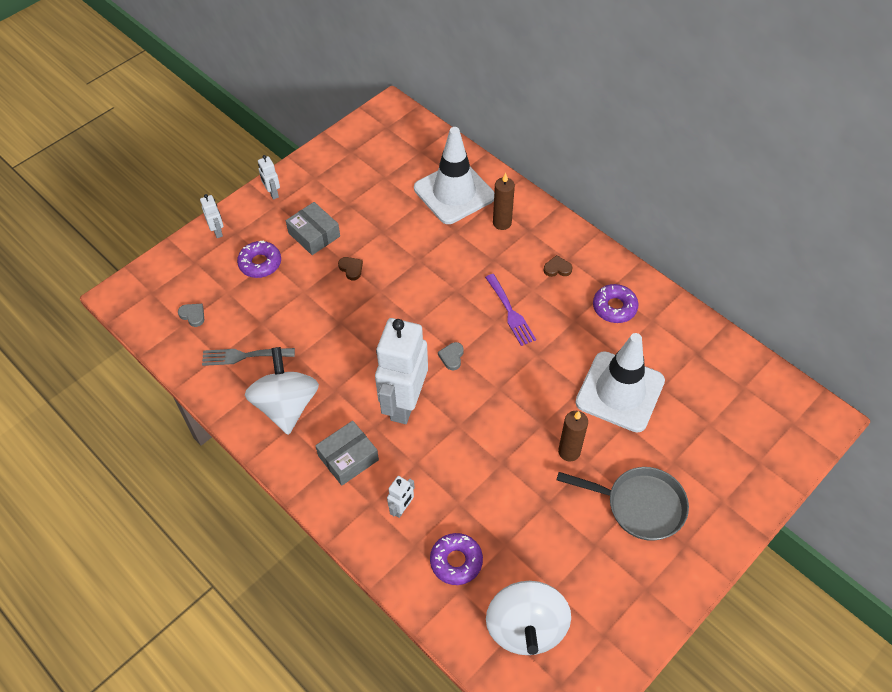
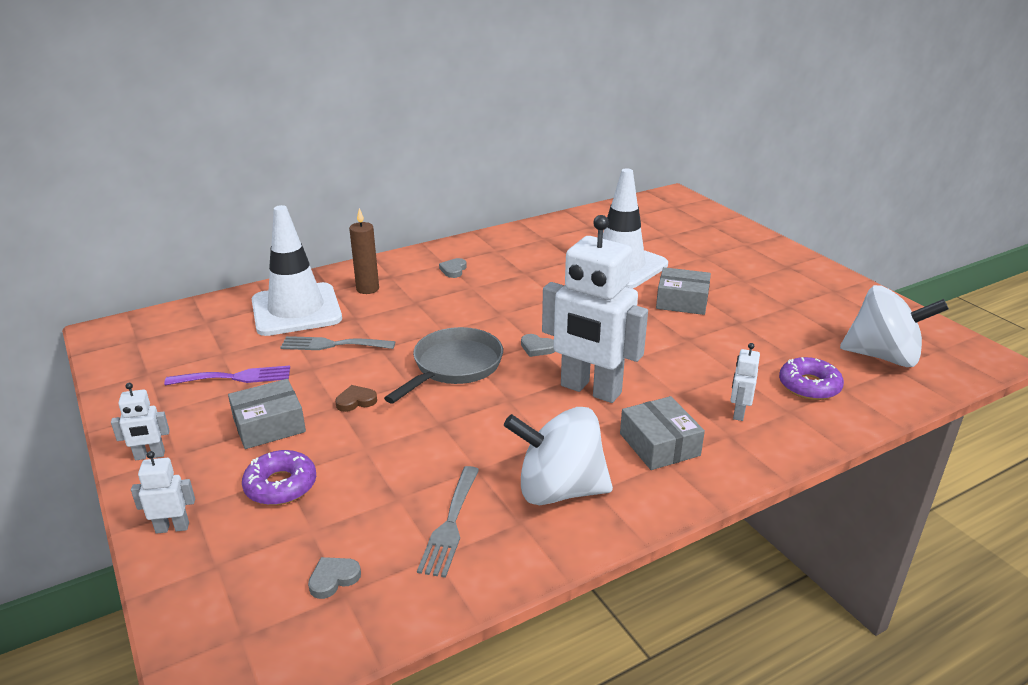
camera: 75 degrees left, 25 degrees down
(402, 508) = (738, 413): white robot -> white robot turned 120 degrees counterclockwise
(414, 231) = (332, 345): none -> grey fork
(510, 312) = (495, 303): purple fork -> purple fork (235, 377)
(557, 268) = (453, 270): brown heart -> grey heart
(569, 452) = (682, 301): brown candle -> grey box
(614, 307) = (520, 251): purple donut -> none
(640, 505) = (747, 278): grey pan -> grey pan (454, 366)

